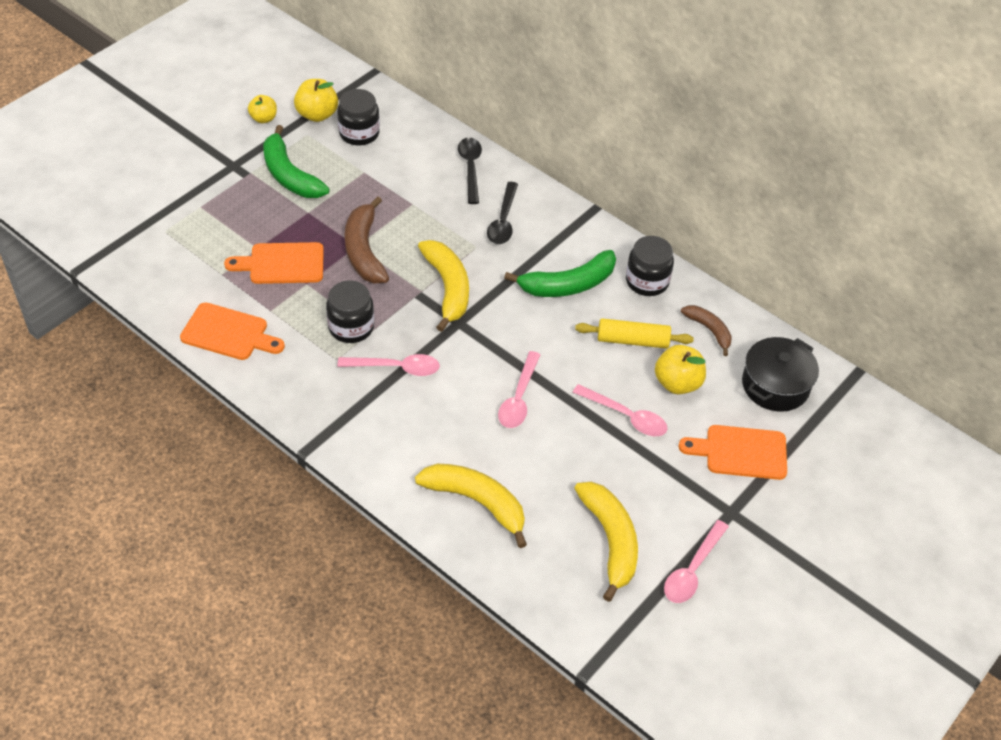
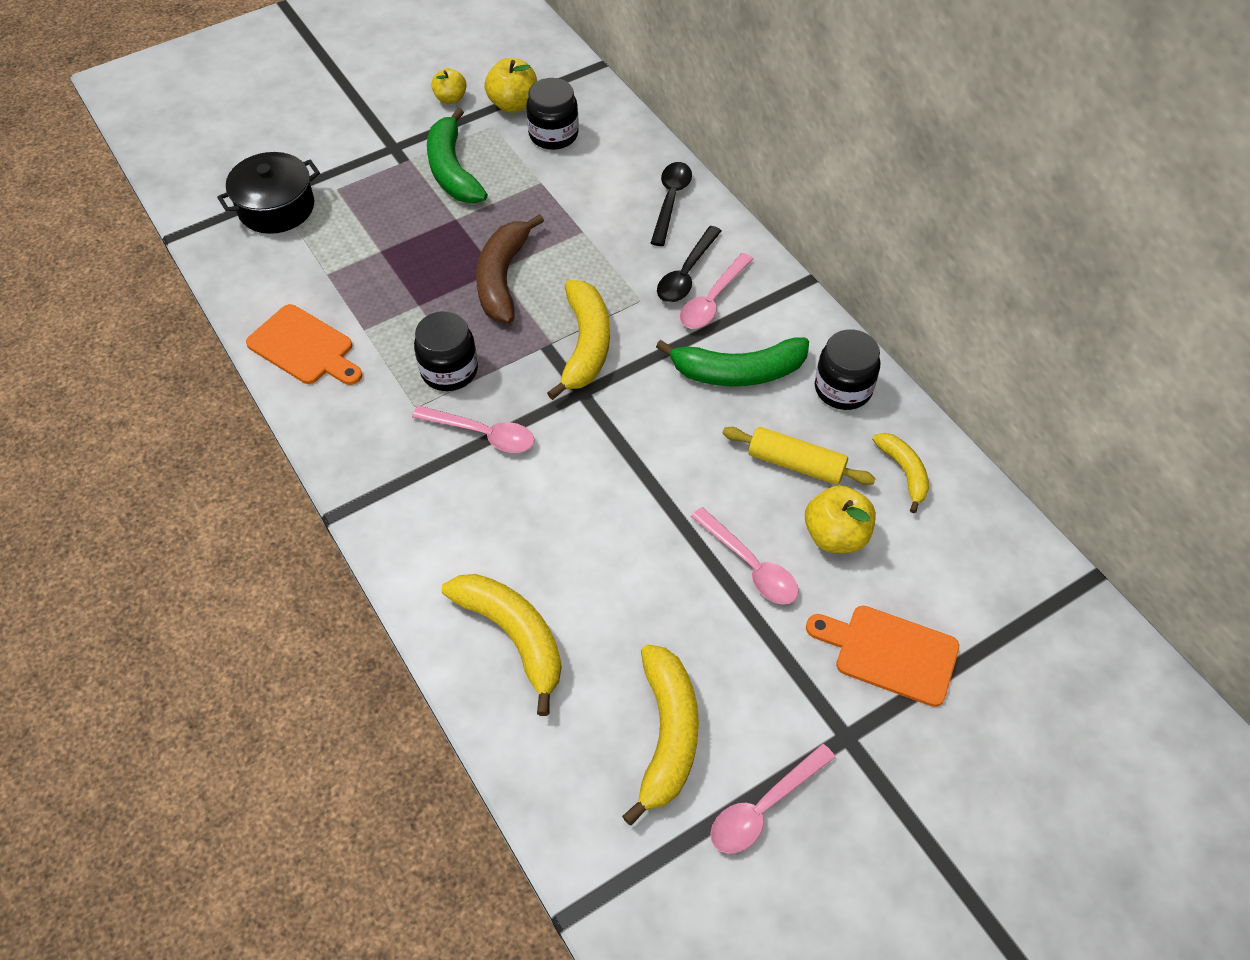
camera: 20 degrees right, 5 degrees up
(282, 264) = (400, 275): orange cutting board -> none
(519, 398) = (620, 508): pink spoon -> pink spoon (712, 300)
(709, 330) = (904, 472): brown banana -> yellow banana
(775, 385) = (970, 569): black pot -> black pot (276, 207)

